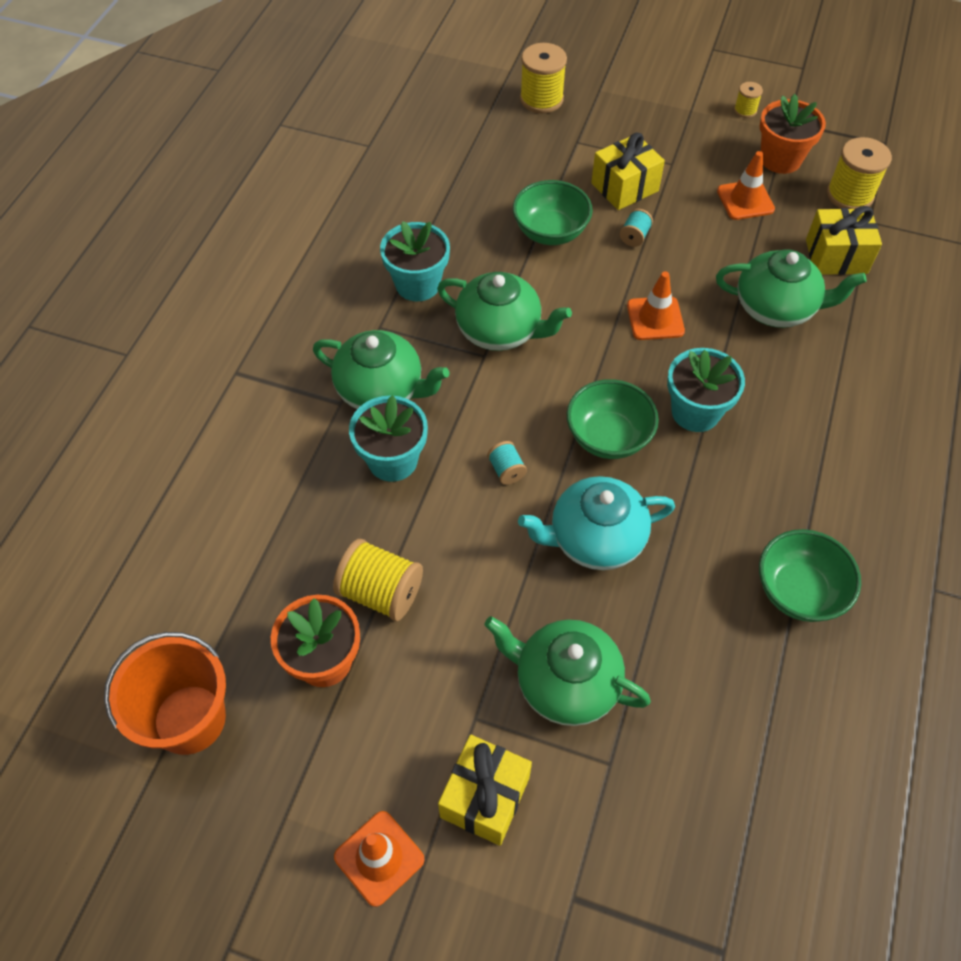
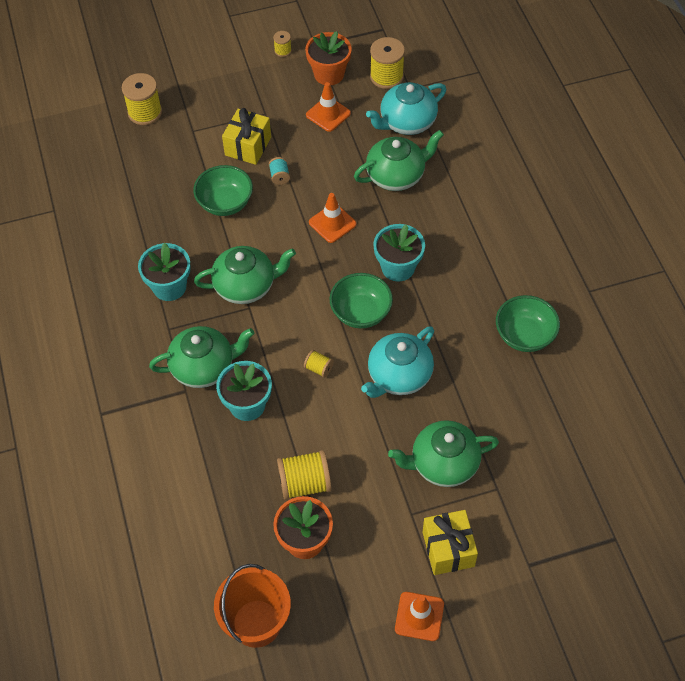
camera: 35 degrees left, 0 degrees up
(506, 470) = (319, 368): turquoise spool -> yellow spool
(836, 256) = (407, 122): yellow gift -> turquoise teapot

